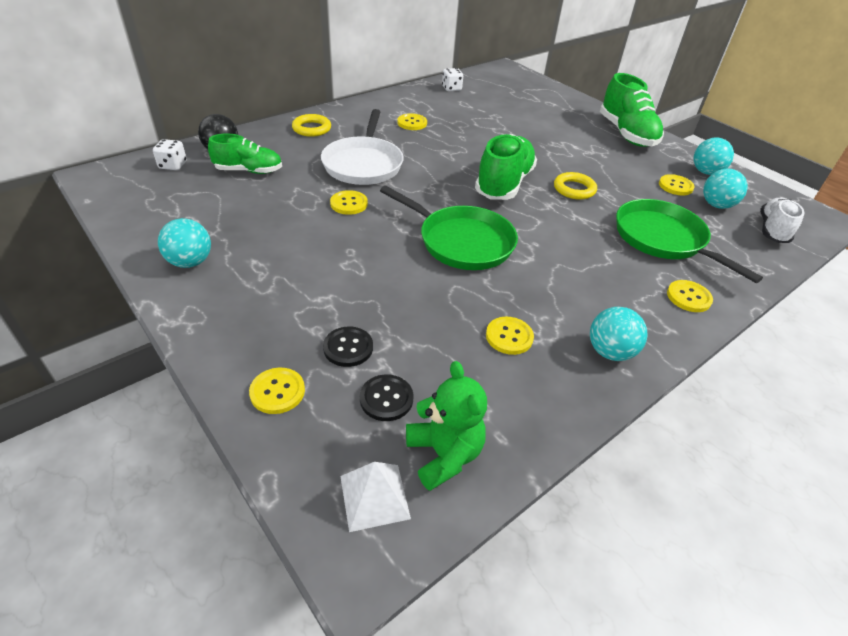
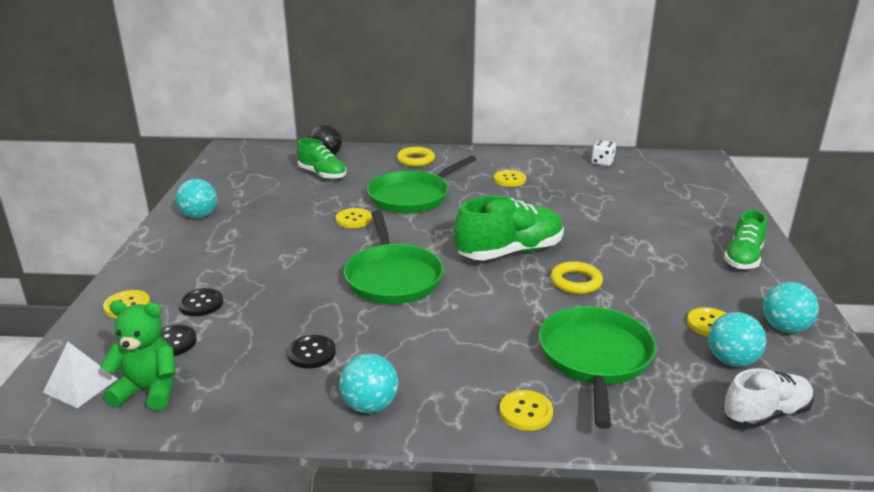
camera: 45 degrees right, 15 degrees down
(173, 165) = (281, 156): white dice -> none
(363, 164) = (412, 197): white pan -> green pan
(444, 454) = (149, 390): green teddy bear -> green teddy bear turned 105 degrees counterclockwise
(509, 337) = (311, 353): yellow button -> black button
(626, 134) = (743, 258): green shoe -> green shoe, size x0.64

